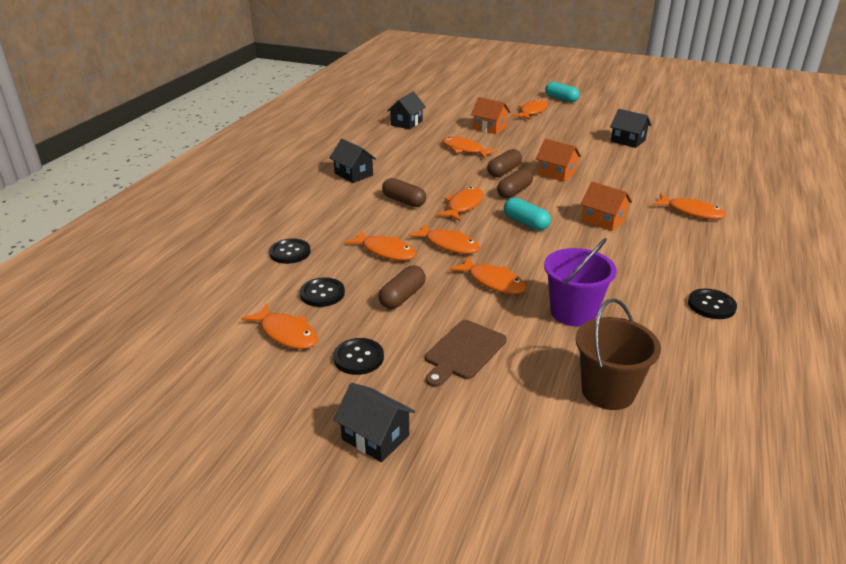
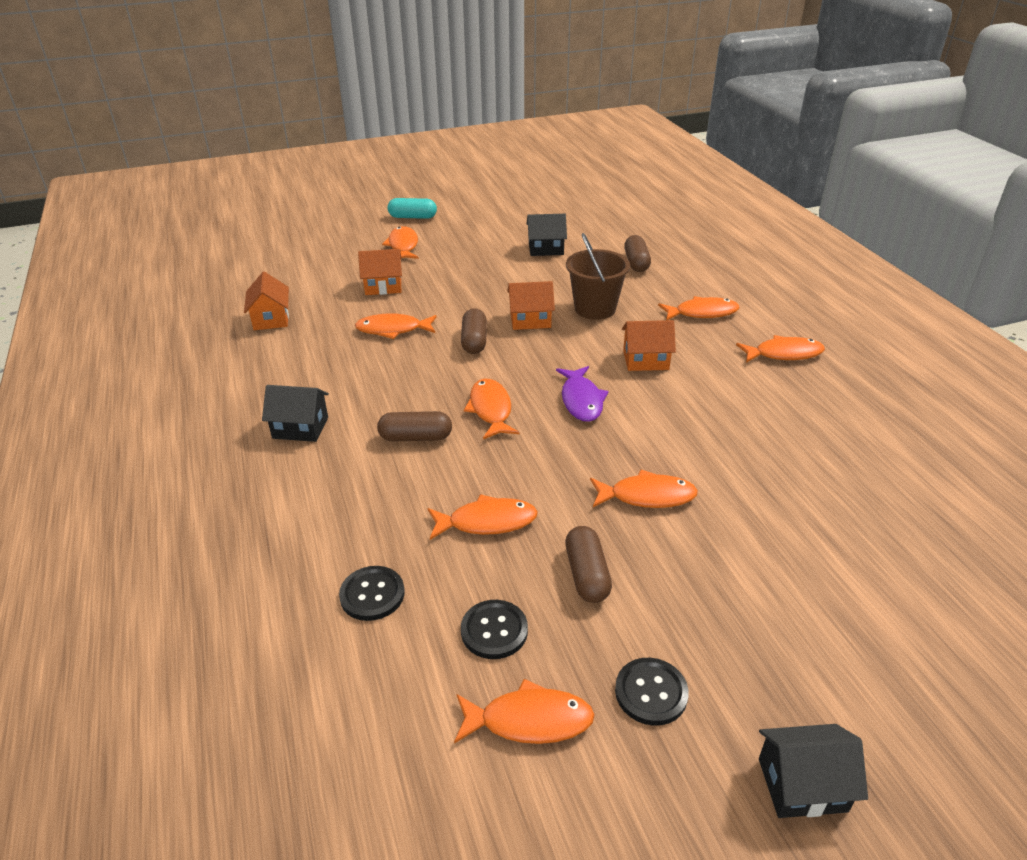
camera: 40 degrees left, 5 degrees up
(406, 123) = (271, 319): black house -> orange house
(449, 245) = (543, 472): orange fish -> orange fish (784, 354)
(463, 352) = (734, 606): brown cutting board -> none
(514, 191) = (519, 364): brown capsule -> brown capsule (636, 263)
(526, 223) = (581, 400): turquoise capsule -> purple fish
(573, 312) = (759, 489): purple bucket -> none
(608, 391) = (895, 564): brown bucket -> brown bucket (595, 309)
(711, 305) = (843, 413): black button -> none

